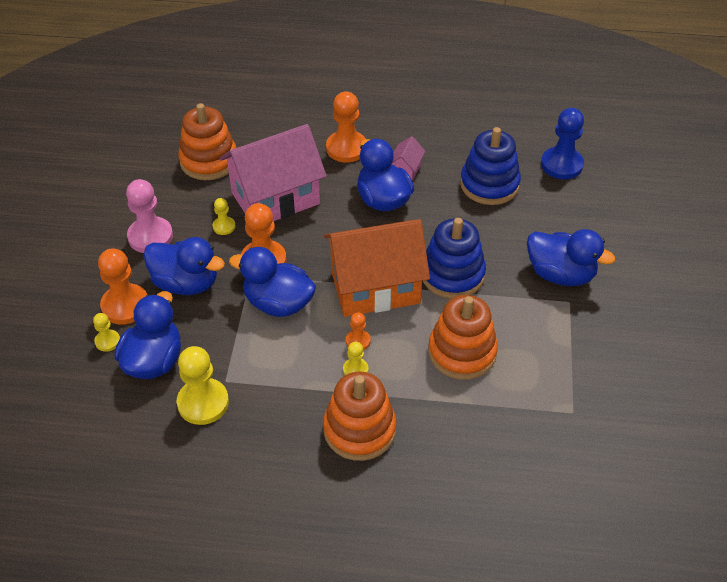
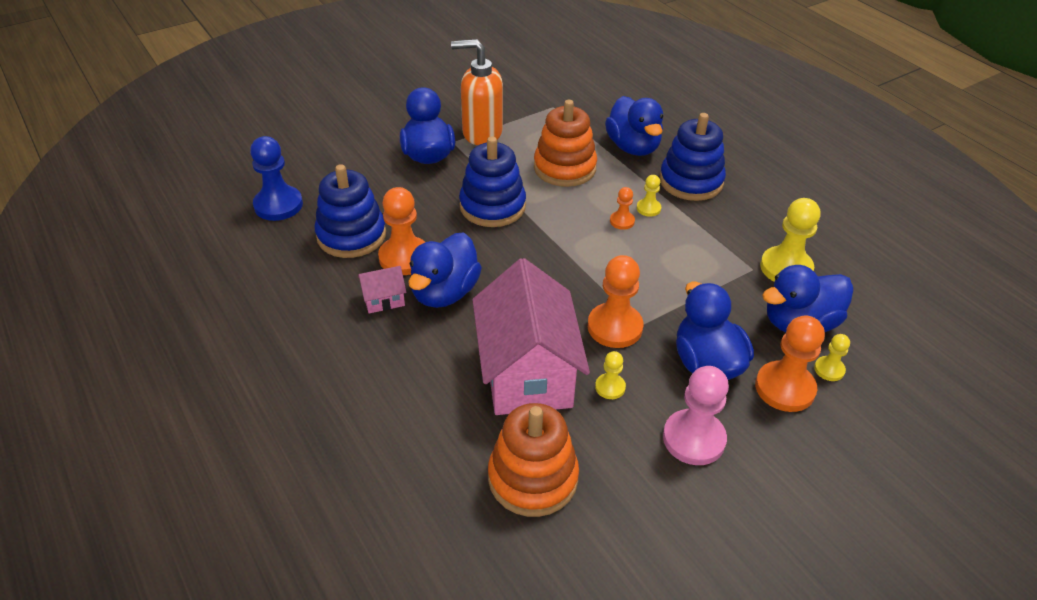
camera: 130 degrees left, 5 degrees down
(275, 198) = (527, 373): pink house -> pink house turned 60 degrees clockwise
(278, 303) = (646, 286): blue duck -> blue duck (633, 147)
(346, 148) = (390, 365): orange pawn -> orange pawn (404, 258)
(359, 430) = (691, 181): orange stacking toy -> blue stacking toy
(375, 287) = (558, 240): orange house -> none
(567, 328) = (481, 133): none -> orange soap dispenser

